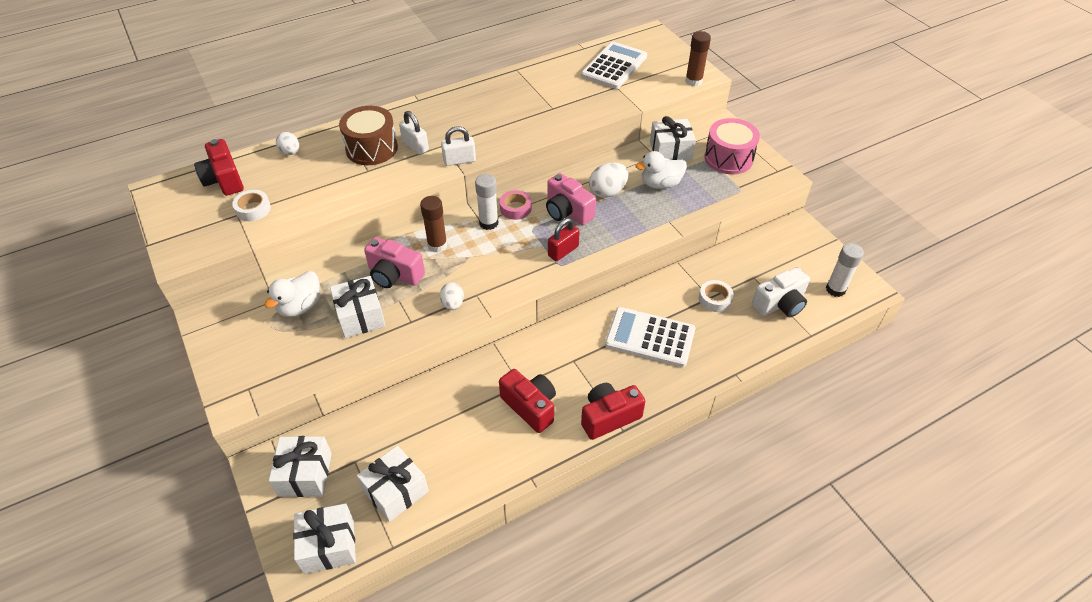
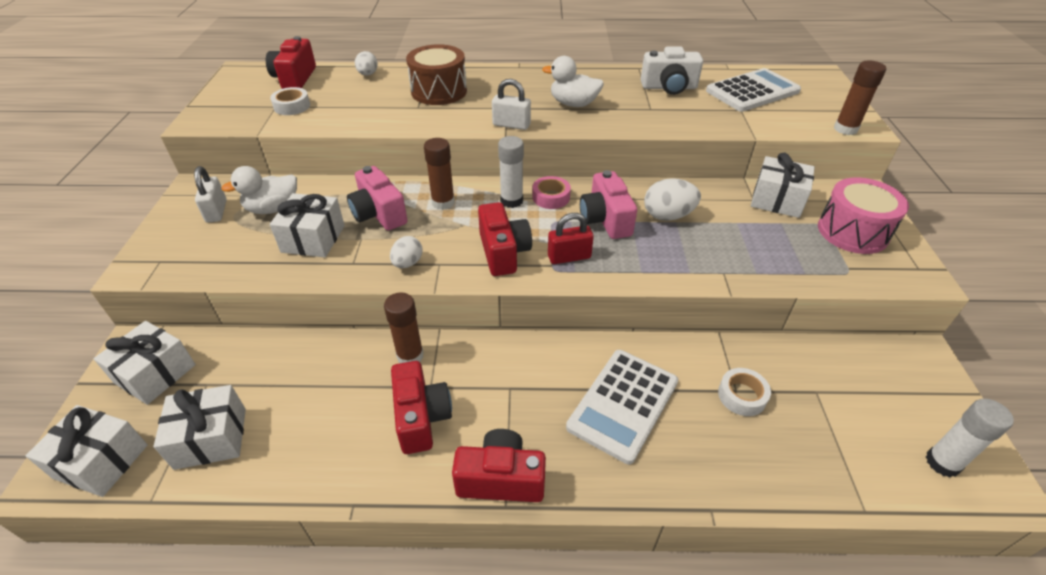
camera: 30 degrees right, 5 degrees down
(415, 146) = (480, 101): white padlock -> white padlock (216, 211)
(488, 371) = (410, 356): none -> brown glue stick
(515, 266) = (503, 252): none -> red camera
(650, 337) = (623, 404): white calculator -> white calculator turned 105 degrees counterclockwise
(660, 184) = (740, 229): white duck -> white duck (573, 104)
(780, 304) = (837, 444): white camera -> white camera (669, 87)

